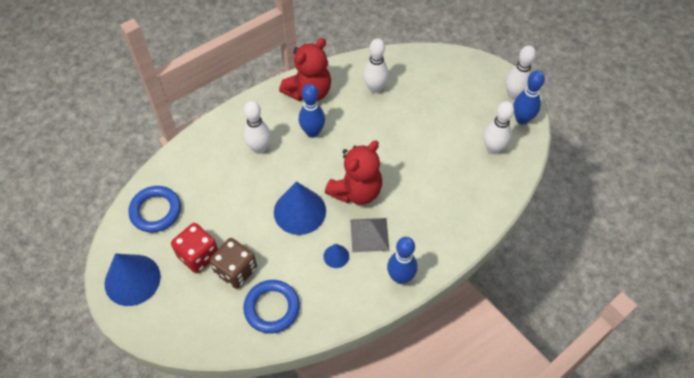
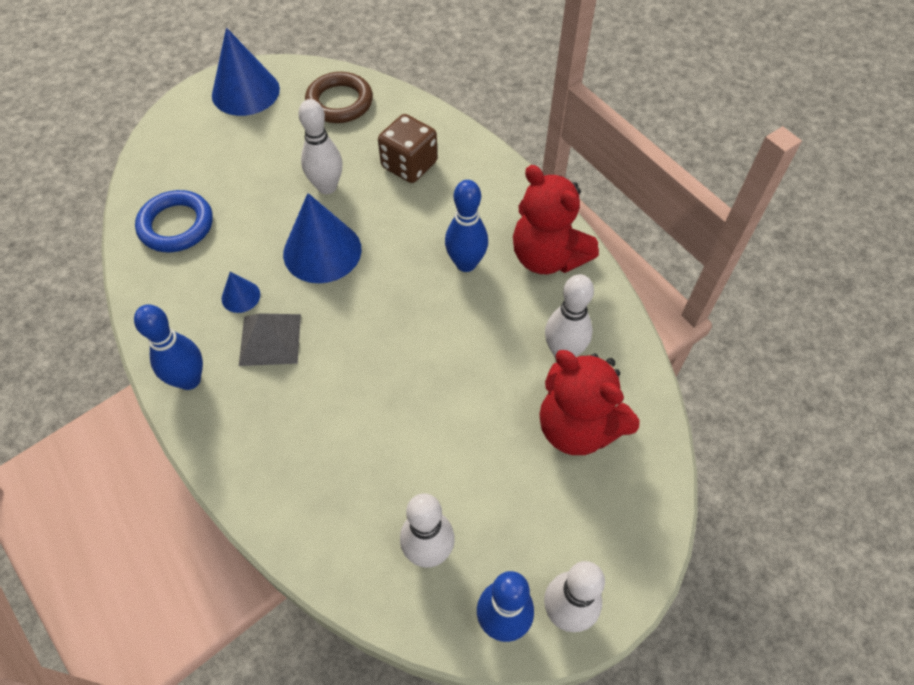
camera: 90 degrees right, 0 degrees up
(156, 211) = (339, 102): blue ring -> brown ring
(198, 255) = (268, 147): red dice -> none
(236, 270) = (239, 185): brown dice -> brown dice (409, 165)
(259, 148) = (436, 200): white bowling pin -> white bowling pin (327, 187)
(356, 191) = (351, 322): red teddy bear -> red teddy bear (577, 427)

